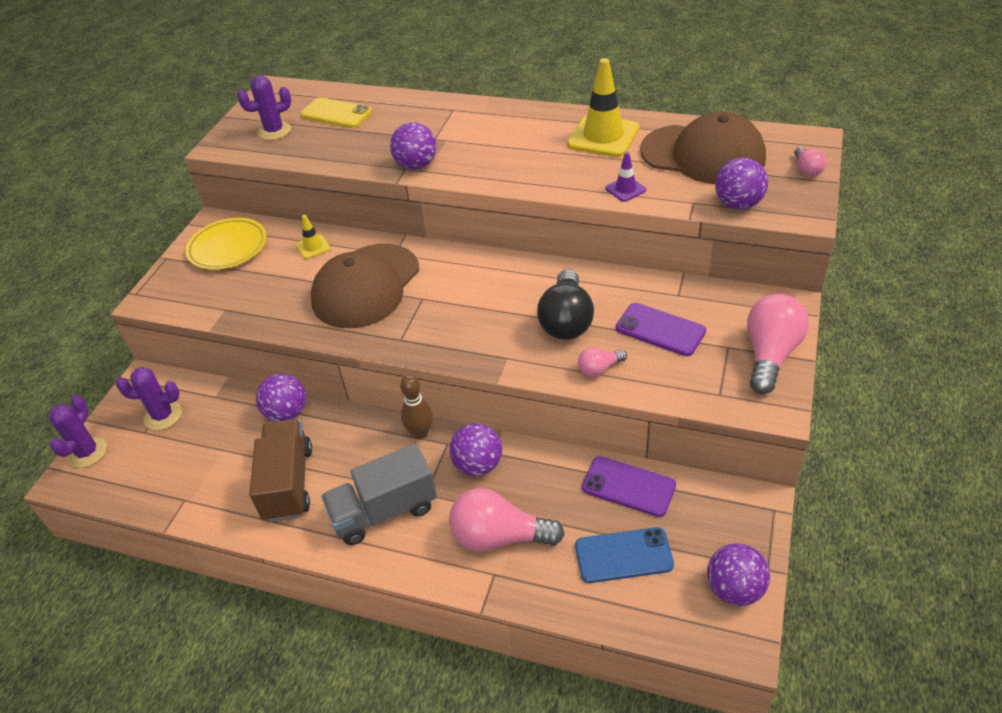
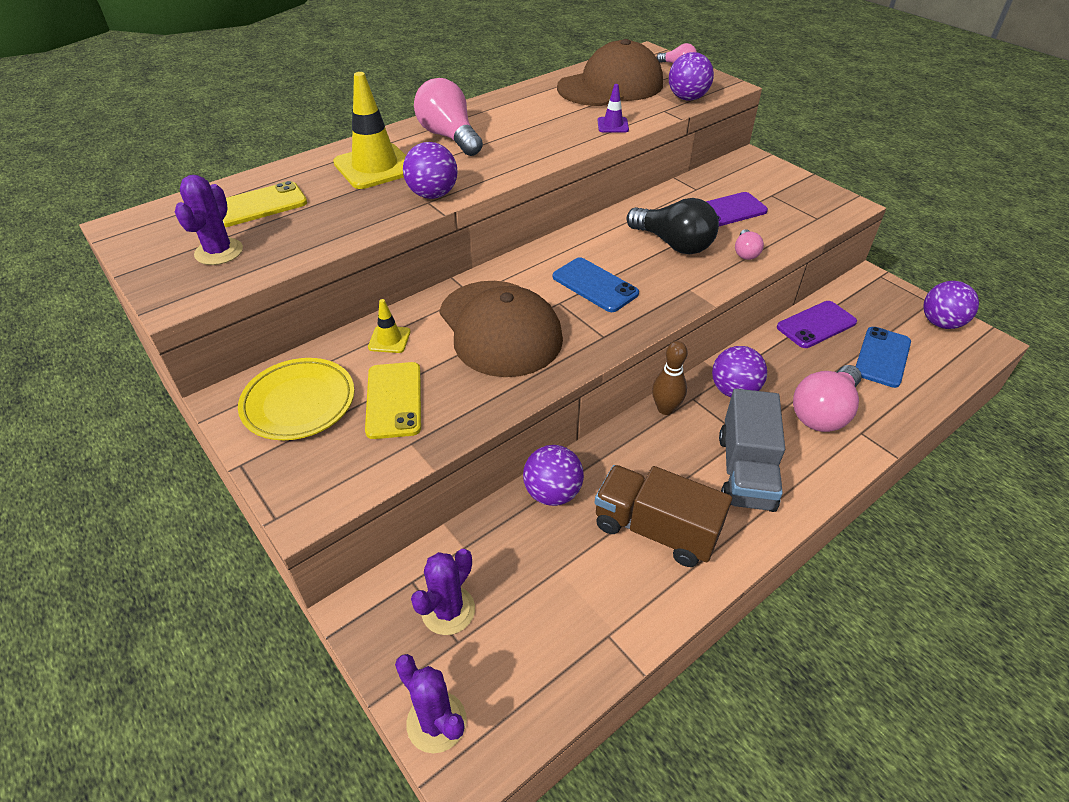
camera: 60 degrees left, 0 degrees up
(257, 281) = (394, 400): none -> yellow phone
(461, 305) = (595, 285): none -> blue phone
(603, 136) = (528, 107): yellow traffic cone -> yellow traffic cone (375, 167)
(770, 354) = (794, 184): pink light bulb -> pink light bulb (449, 137)

